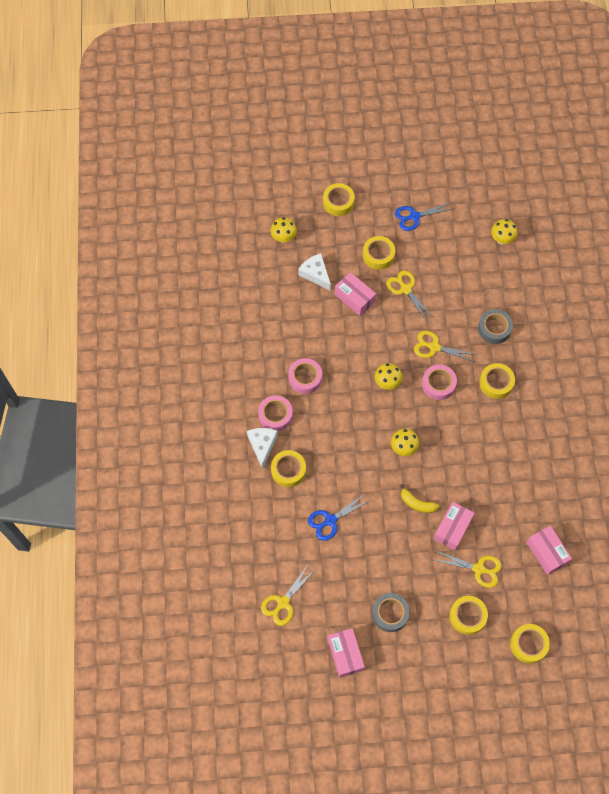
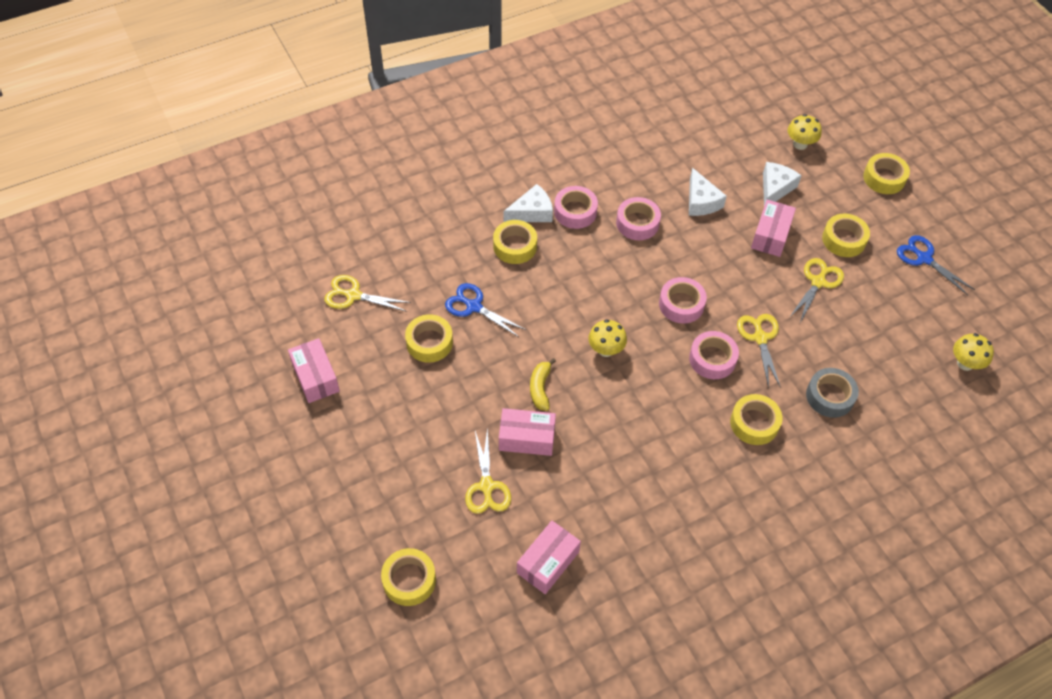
camera: 65 degrees right, 10 degrees down
(305, 327) = (701, 201): none -> white cheese
(345, 654) = (315, 377): pink box -> pink box turned 75 degrees counterclockwise
(387, 382) = (681, 304): yellow mushroom -> pink tape
(390, 613) = (385, 406): grey tape -> none
(467, 616) = (417, 494): yellow tape -> yellow tape (429, 342)

